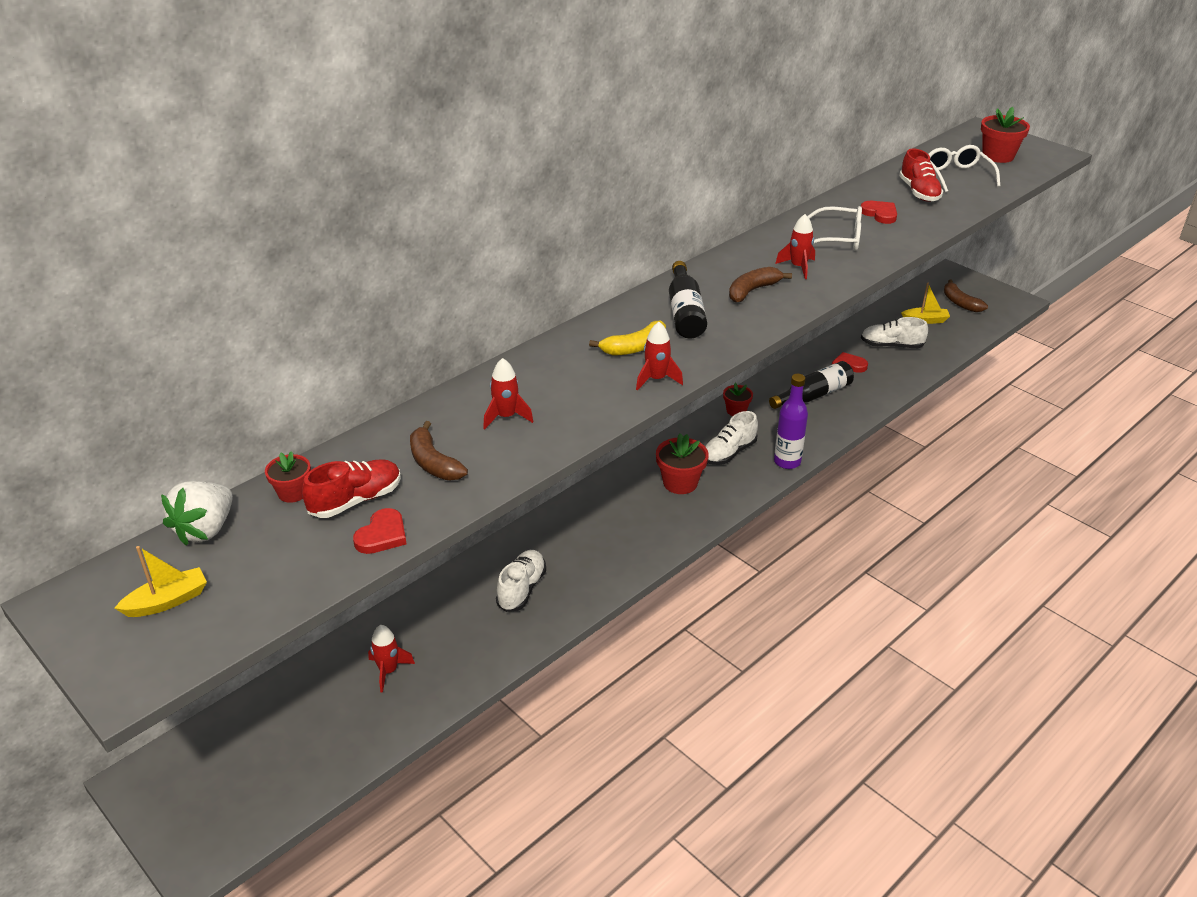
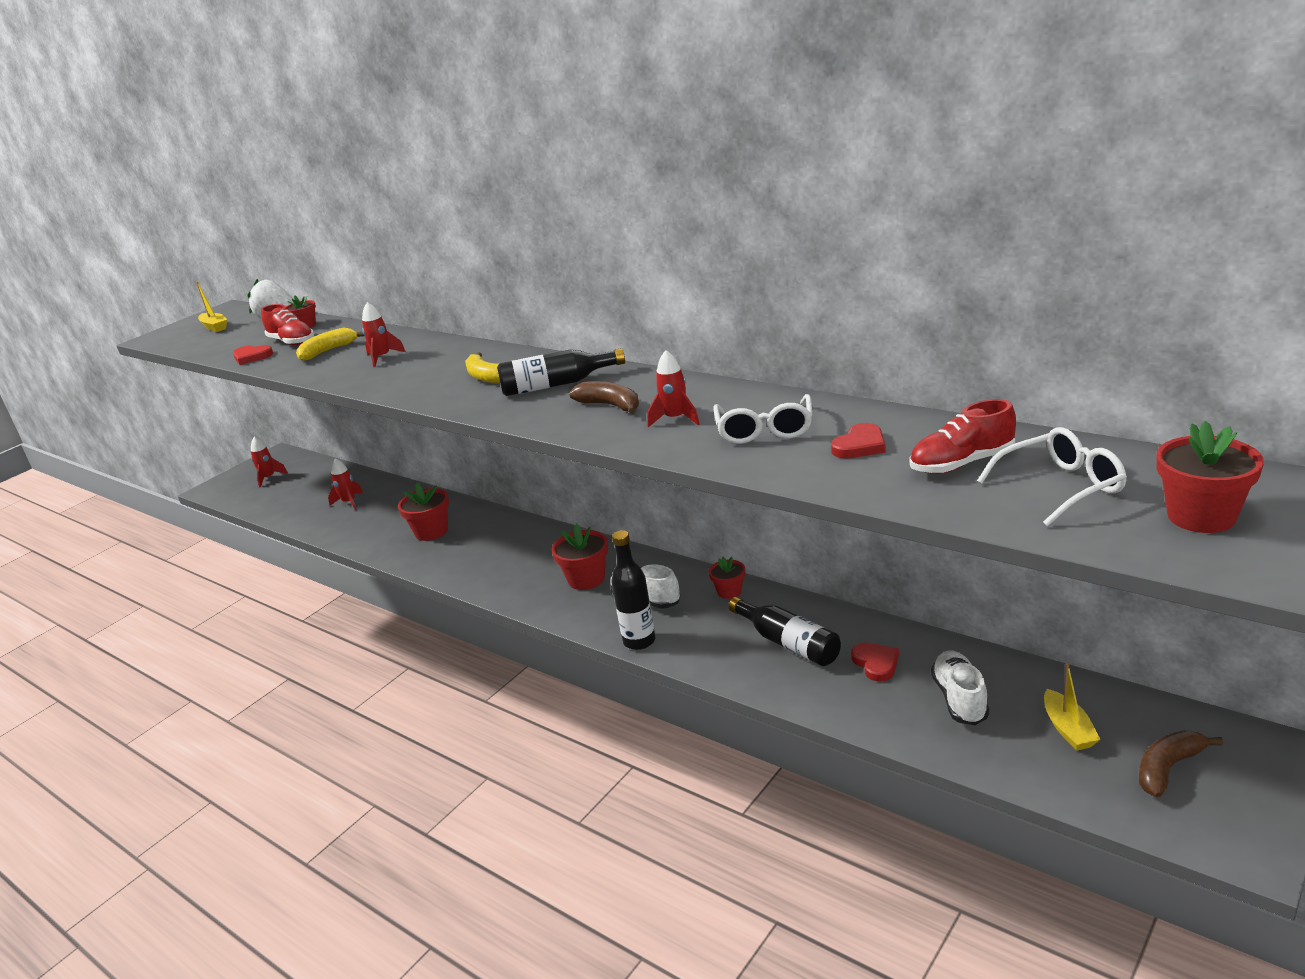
camera: 85 degrees right, 10 degrees down
(433, 463) = (328, 351): brown banana -> yellow banana
(521, 589) = (431, 531): white shoe -> red flower pot
(656, 379) = (434, 395): red rocket -> red rocket (269, 478)
(787, 462) = (639, 641): purple bottle -> black bottle

